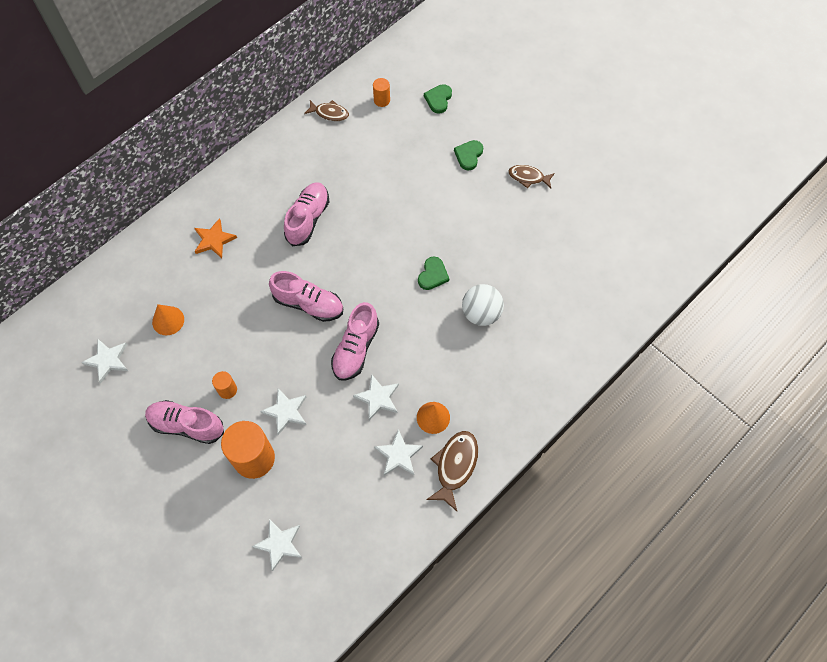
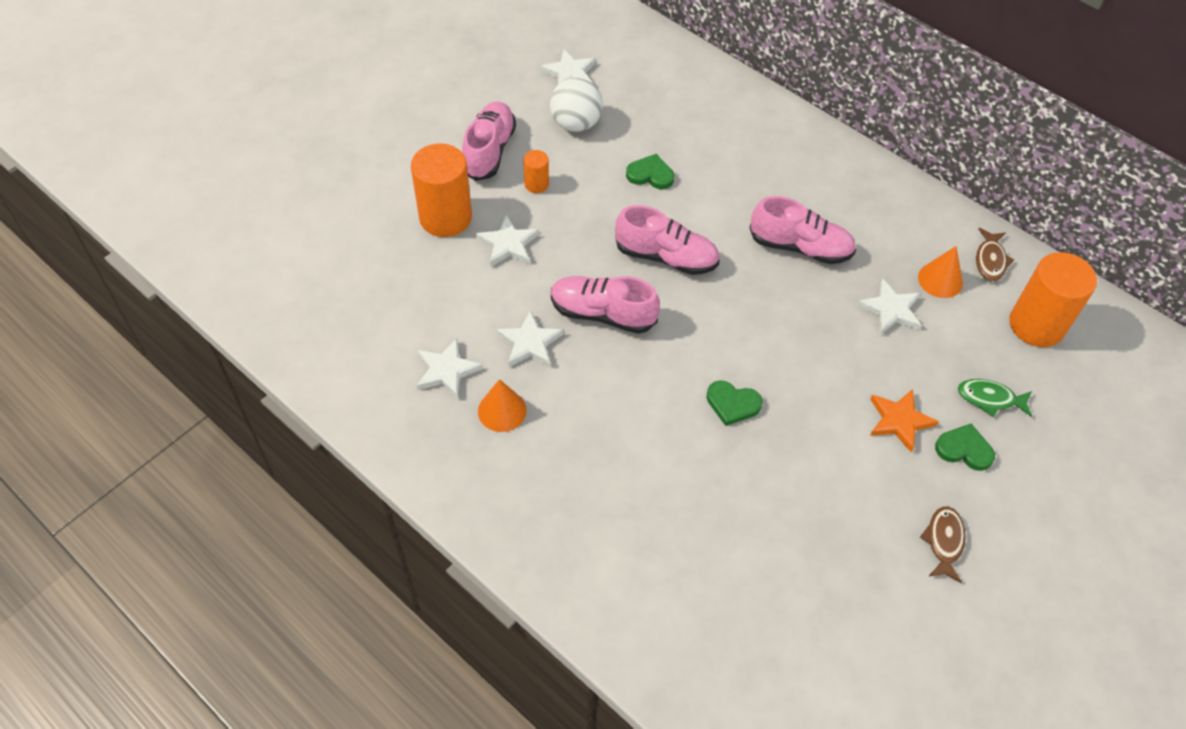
camera: 85 degrees right, 10 degrees down
(168, 320) = (627, 120): orange cone -> orange cone (940, 280)
(214, 240) = (748, 151): orange star -> orange star (899, 421)
(279, 544) = (335, 251): white star -> white star (890, 310)
(308, 304) = (666, 257): pink shoe -> pink shoe turned 90 degrees counterclockwise
(382, 100) = (1036, 325): orange cylinder -> orange cylinder, size x2.09
(434, 135) = (989, 399): none -> green fish
(438, 99) = (1064, 403): green heart -> green heart (650, 174)
(455, 466) = (428, 440): brown fish -> none
(481, 313) = (674, 471): white ball -> white ball (576, 124)

